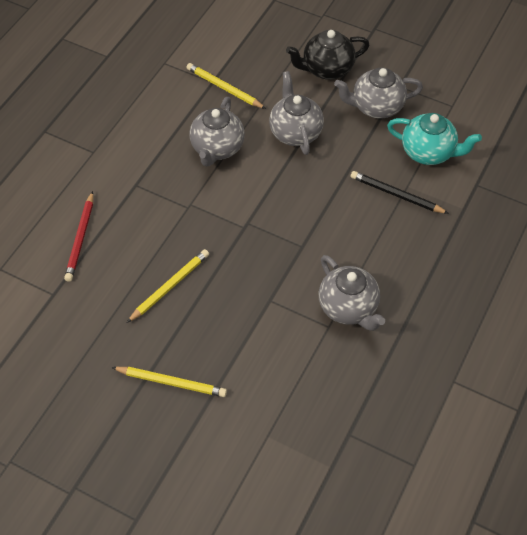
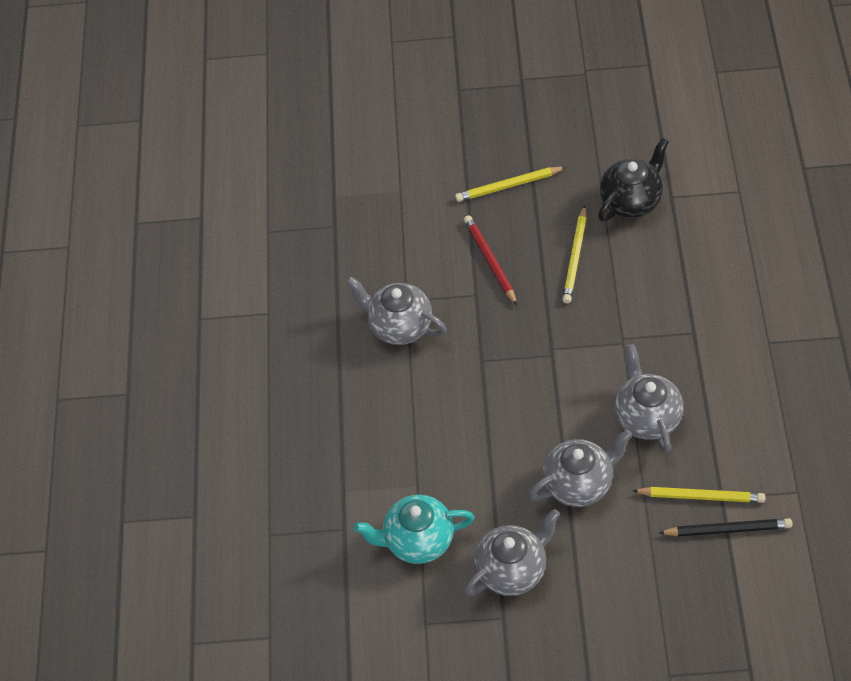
camera: 155 degrees right, 0 degrees up
(80, 238) = (695, 254): red pencil -> red pencil (490, 261)
(295, 132) = (579, 484): grey teapot -> grey teapot turned 75 degrees counterclockwise
(326, 69) = (605, 592): black teapot -> black teapot (631, 201)
(396, 195) = (423, 468): black pencil -> black pencil (727, 529)

